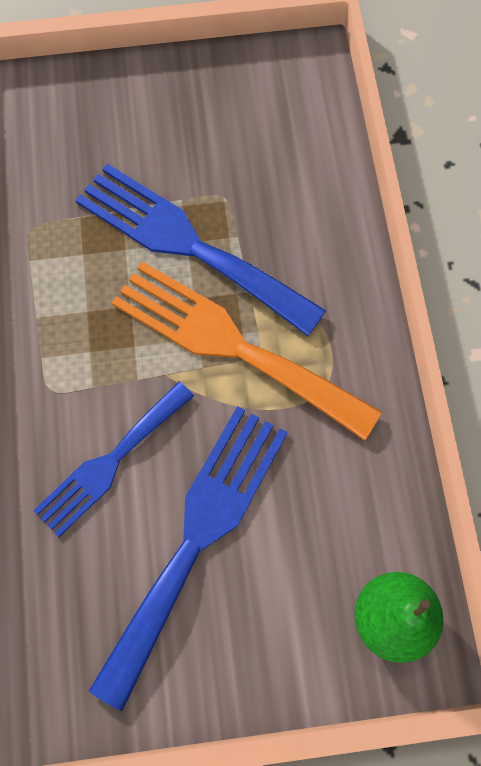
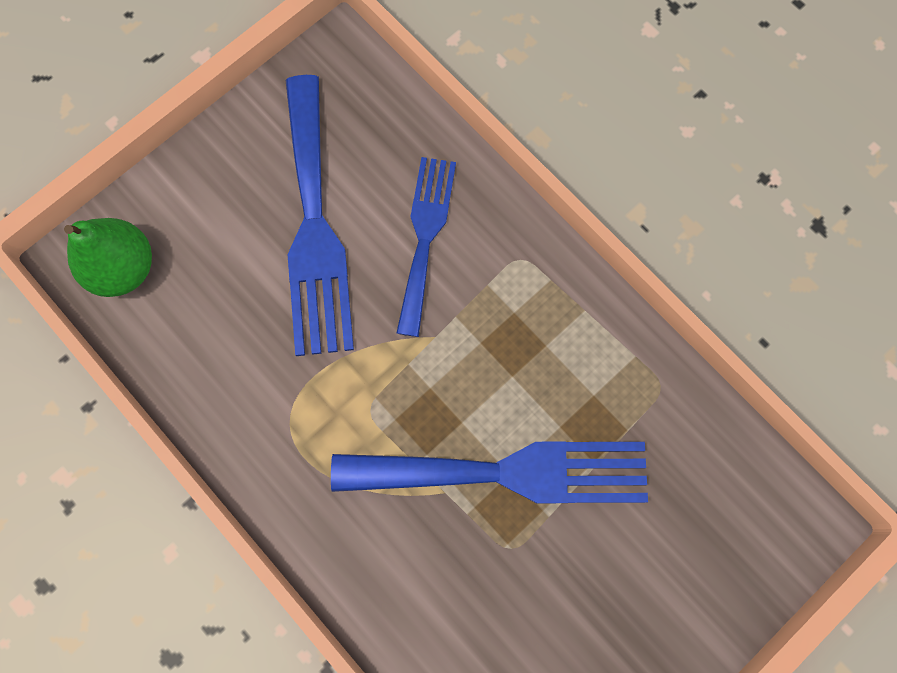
camera: 145 degrees right, 5 degrees up
(232, 345) = (395, 402): orange fork -> none

